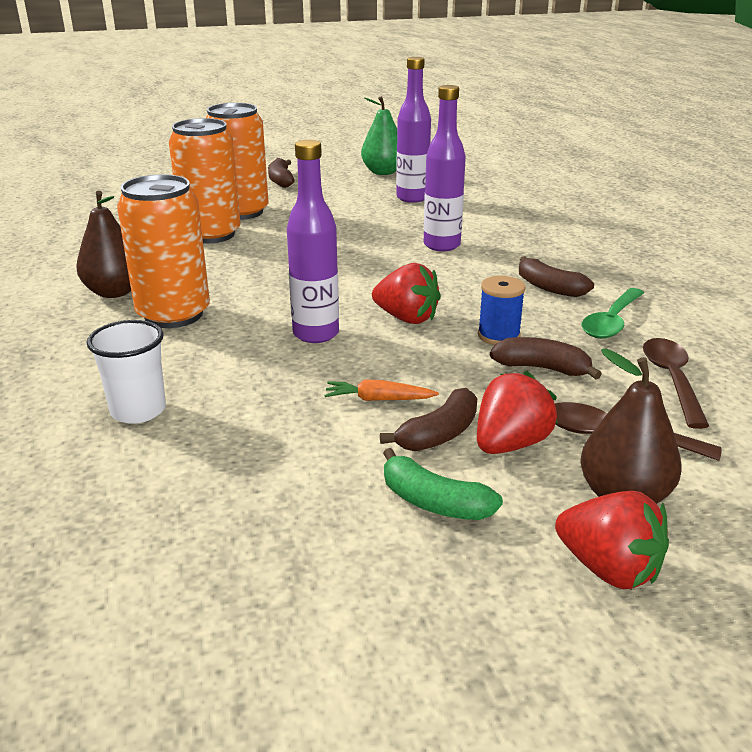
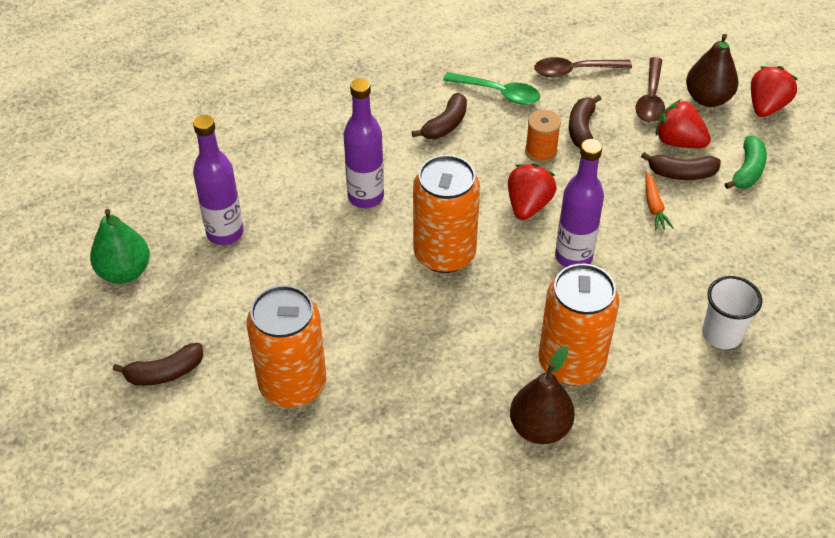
camera: 100 degrees left, 20 degrees up
(211, 234) = (371, 393): orange can -> orange can (444, 254)
(439, 434) = (682, 173): brown banana -> brown banana turned 150 degrees clockwise
(498, 336) = (541, 151): blue spool -> orange spool

